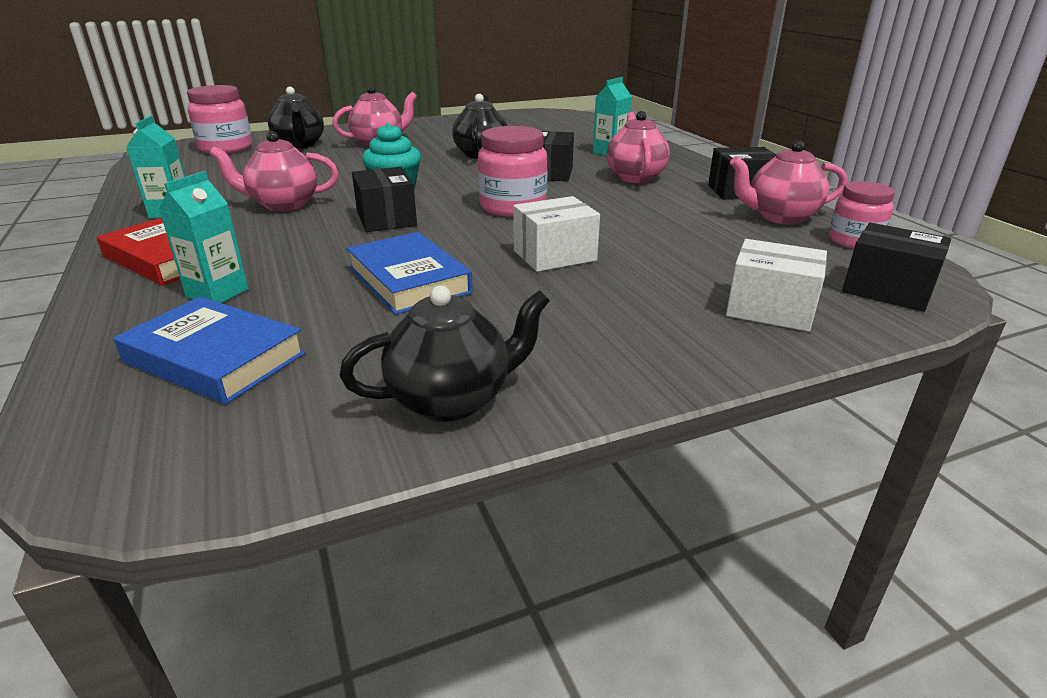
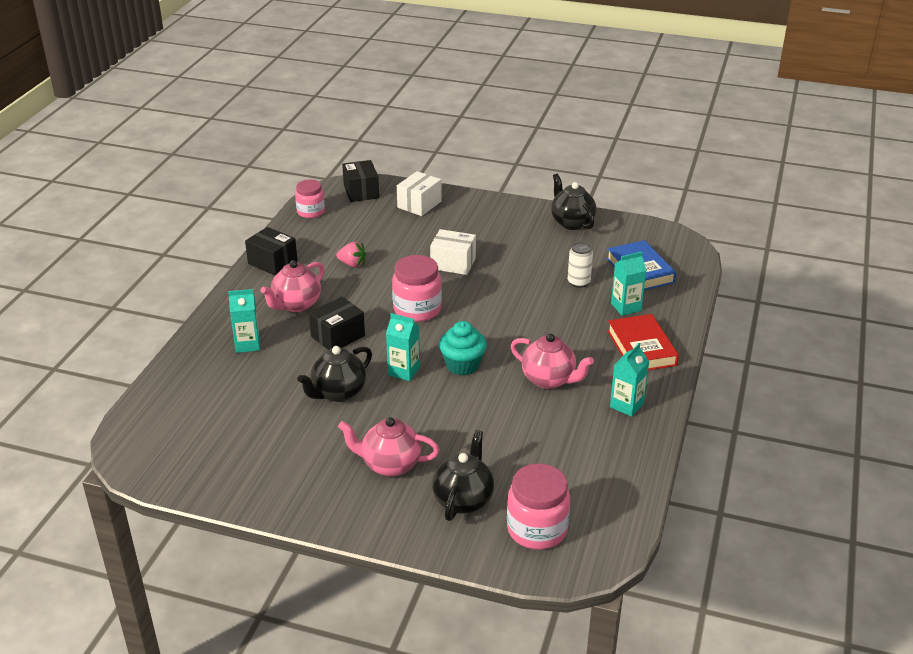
camera: 140 degrees left, 5 degrees up
(329, 298) = (578, 282): none -> white can
(386, 219) = (500, 331): black box -> none
(408, 280) = (535, 278): blue book -> none
(447, 174) = (404, 371): none -> turquoise carton
(452, 400) = (571, 222): black teapot -> black teapot turned 45 degrees clockwise
(666, 215) = (352, 264): none -> pink strawberry
(770, 309) = (419, 204): white box -> white box turned 60 degrees clockwise
(780, 217) = (303, 237): pink teapot -> none

